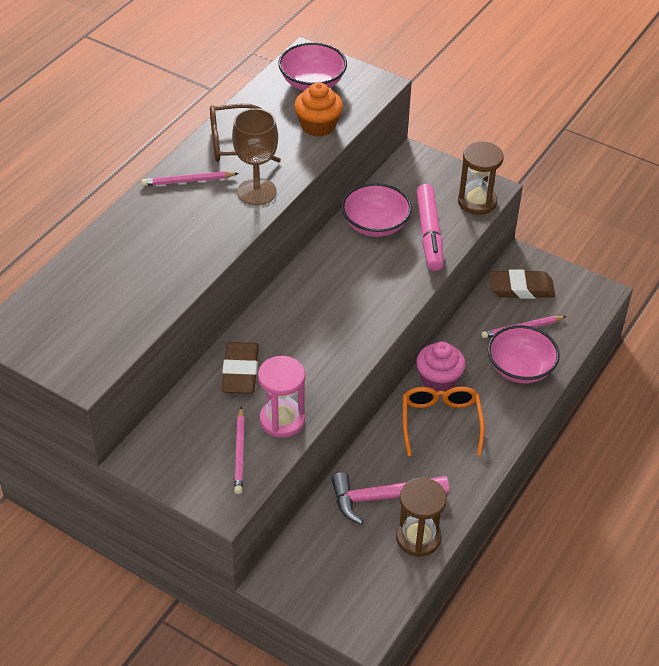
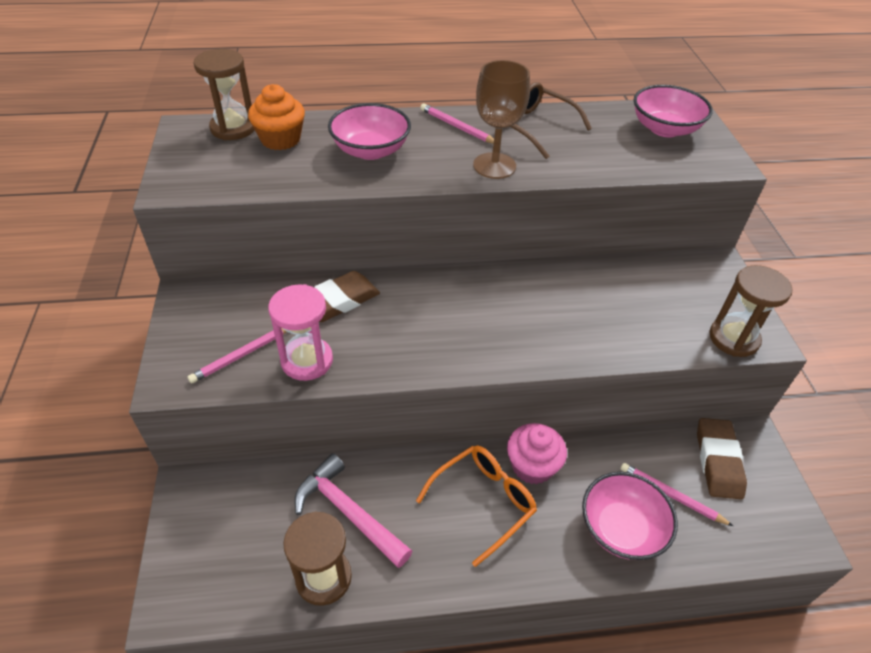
camera: 50 degrees right, 0 degrees up
(38, 305) = (233, 128): none -> brown hourglass
(318, 125) = (621, 157): orange cupcake -> orange cupcake (280, 139)
(375, 225) = (606, 286): pink bowl -> pink bowl (370, 150)
(429, 233) = (647, 328): pink marker -> none
(521, 288) = (718, 461): brown eraser -> brown eraser turned 45 degrees clockwise

